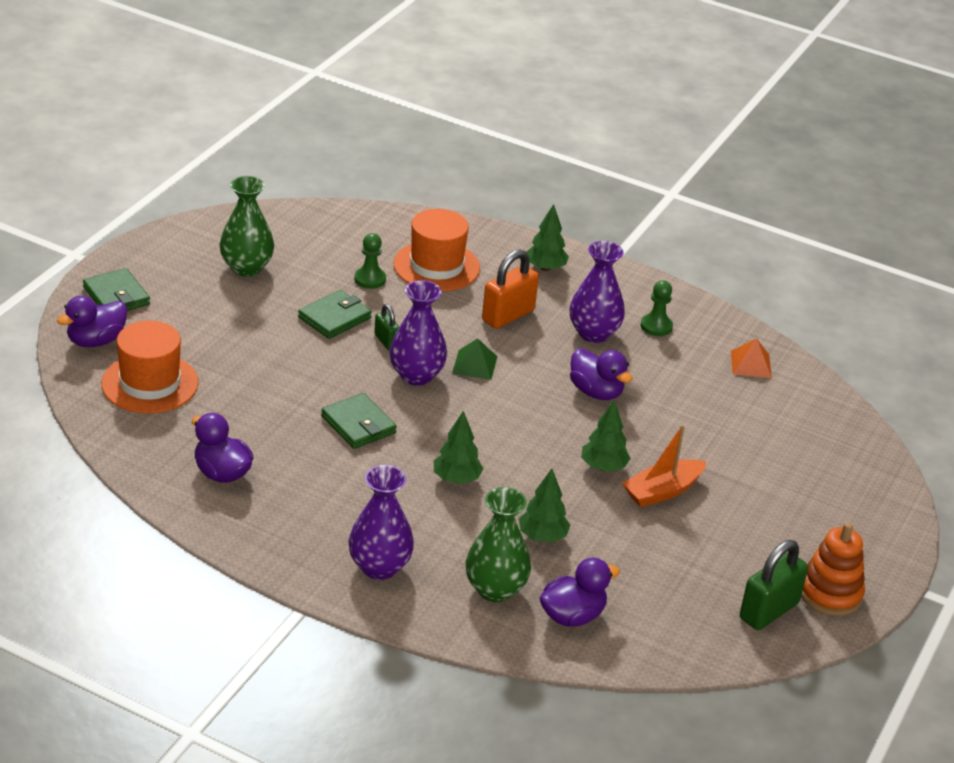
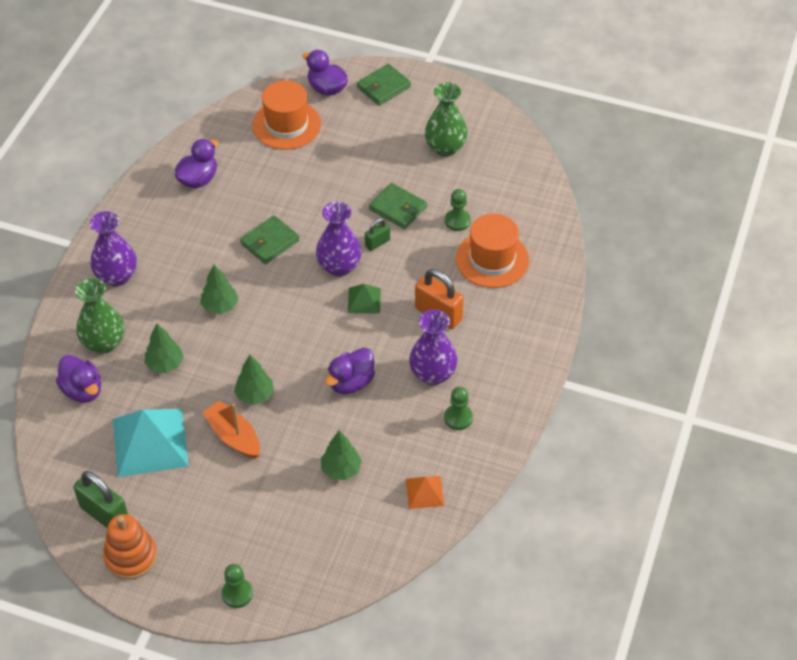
camera: 85 degrees right, 15 degrees up
(545, 268) = (518, 332): green tree -> green tree (341, 469)
(664, 561) = (150, 442): none -> turquoise pyramid
(879, 514) = (237, 594): none -> green pawn

